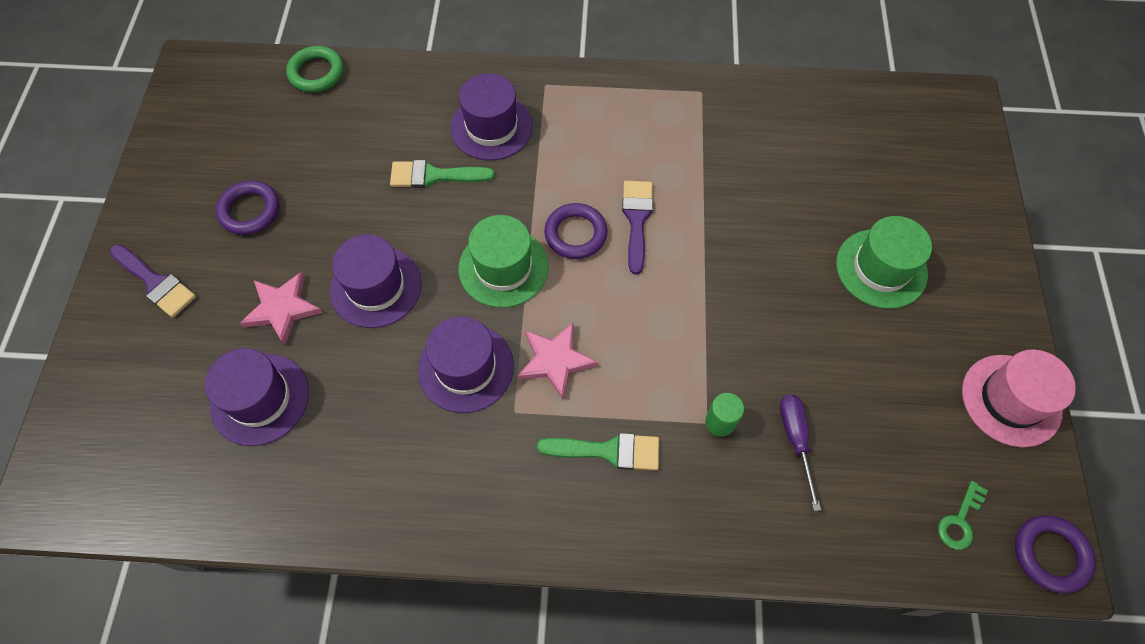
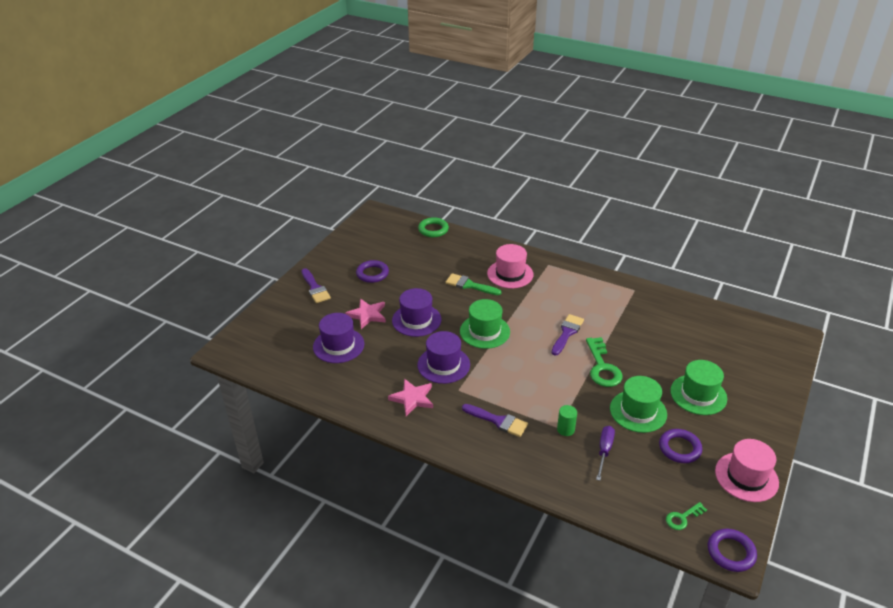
camera: 25 degrees right, 25 degrees down
(491, 127) = (510, 274): purple hat -> pink hat
(555, 360) = (491, 376): pink star -> pink star (412, 398)
(575, 234) = (530, 329): purple ring -> purple ring (679, 448)
(608, 451) = (498, 421): green brush -> purple brush
(720, 269) = (602, 367): none -> green key
(810, 338) = (638, 411): none -> green hat

